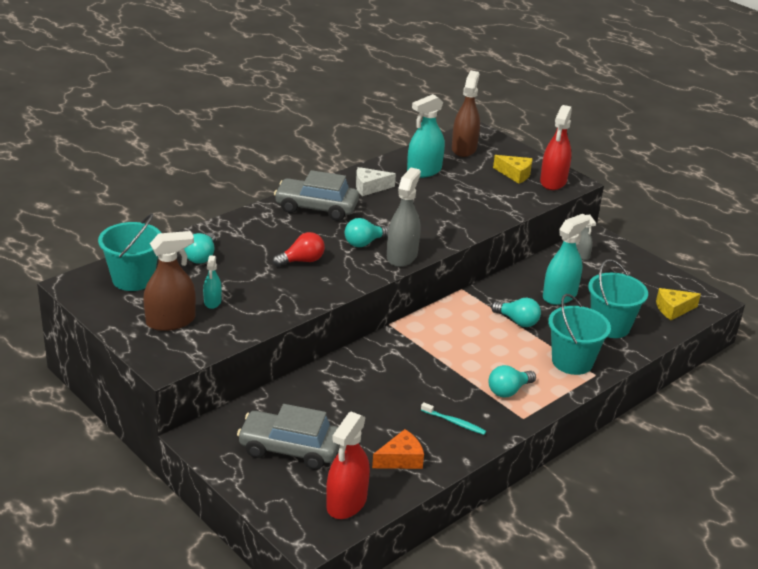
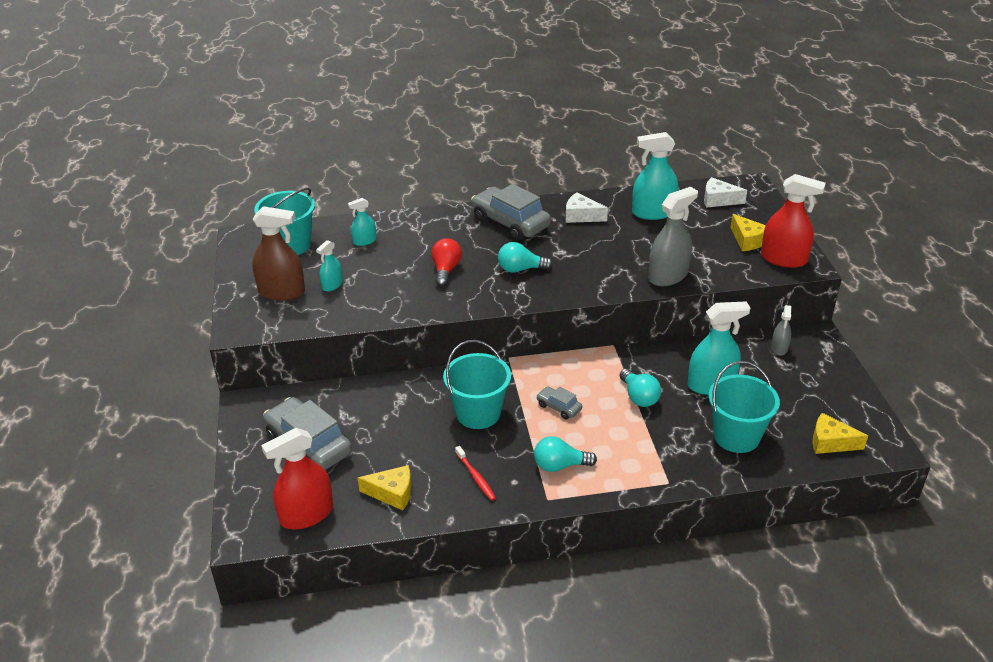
camera: 35 degrees right, 5 degrees up
(201, 257) = (364, 241): turquoise light bulb -> turquoise spray bottle
(302, 261) = (446, 270): red light bulb -> red light bulb turned 90 degrees counterclockwise
(401, 459) = (392, 493): orange cheese -> yellow cheese
(402, 256) = (543, 293): grey spray bottle -> grey spray bottle (668, 276)
(454, 422) = (476, 477): turquoise toothbrush -> red toothbrush
(464, 149) = (718, 200): brown spray bottle -> white cheese
(466, 349) = (559, 407): none -> grey car
(553, 181) = (783, 259): red spray bottle -> red spray bottle turned 120 degrees counterclockwise
(572, 362) = (656, 460): turquoise bucket -> turquoise bucket (478, 413)

